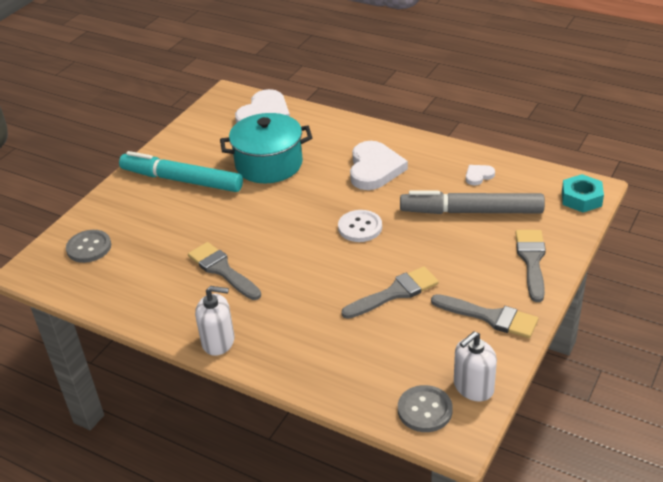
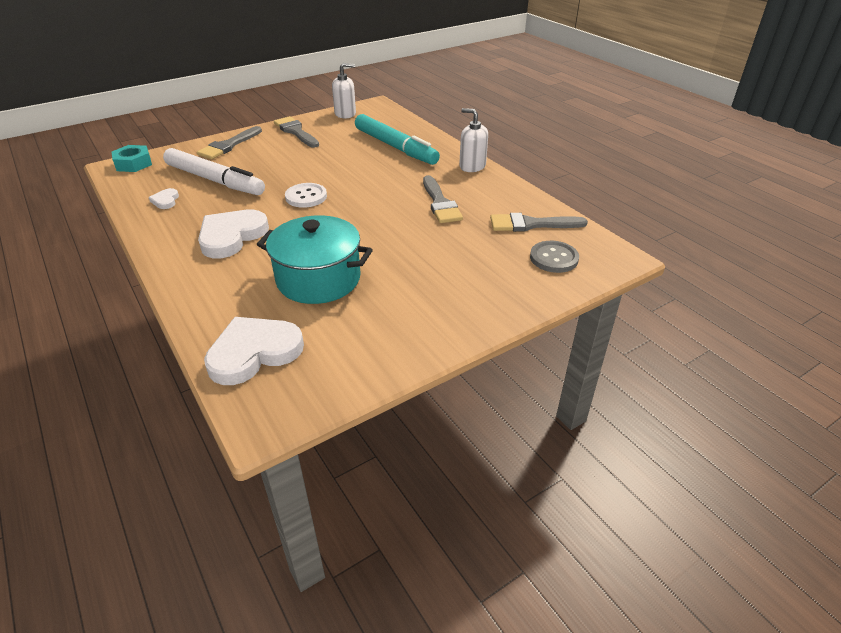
camera: 155 degrees left, 0 degrees up
(182, 180) = (424, 296): turquoise marker -> turquoise marker (395, 147)
(395, 293) = (333, 156): grey brush -> grey brush (531, 224)
(424, 410) = (380, 114): grey button -> none
(471, 211) = (214, 180): grey marker -> white marker
(478, 176) = (165, 201): white heart -> white heart turned 90 degrees clockwise

